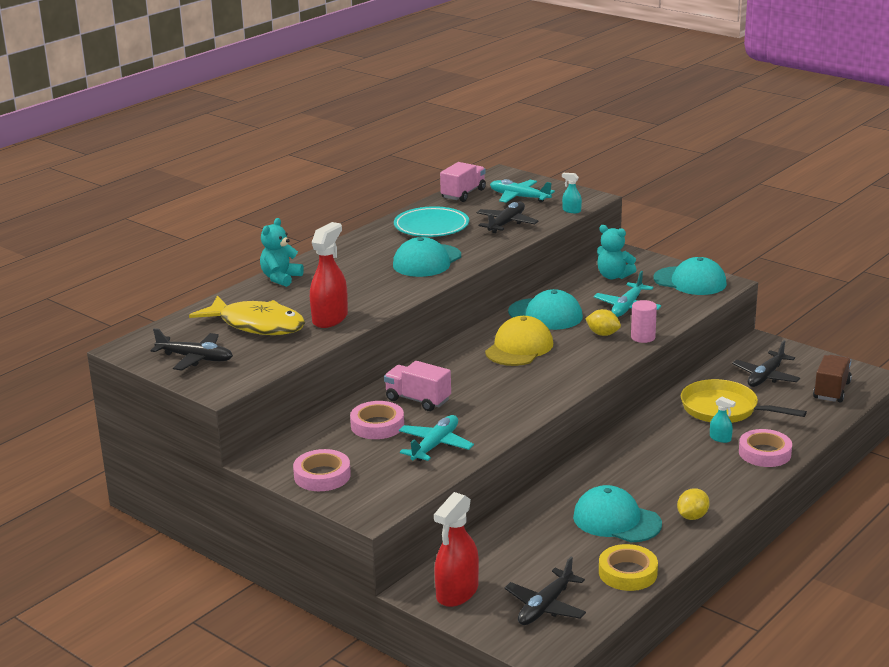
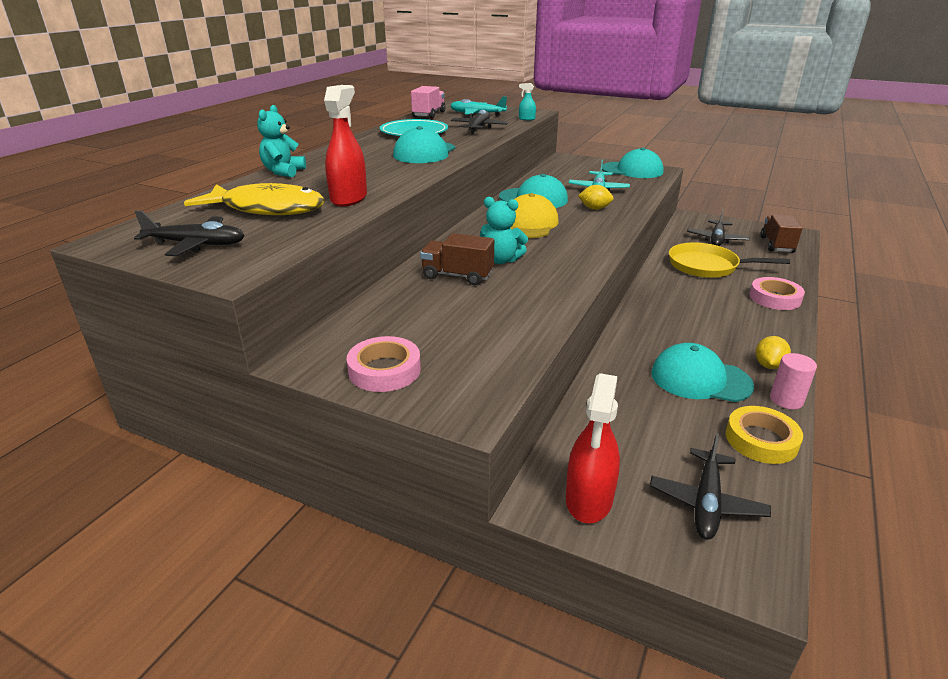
camera: 15 degrees left, 5 degrees up
(377, 425) = (426, 305): pink tape -> none
(418, 400) = (457, 276): pink truck -> brown truck
(435, 445) = (502, 319): turquoise plane -> none
(613, 276) = (569, 171): turquoise teddy bear -> turquoise teddy bear (501, 260)
(643, 337) = (631, 208): pink cylinder -> pink cylinder (786, 400)
(720, 438) = (726, 290): turquoise spray bottle -> none

